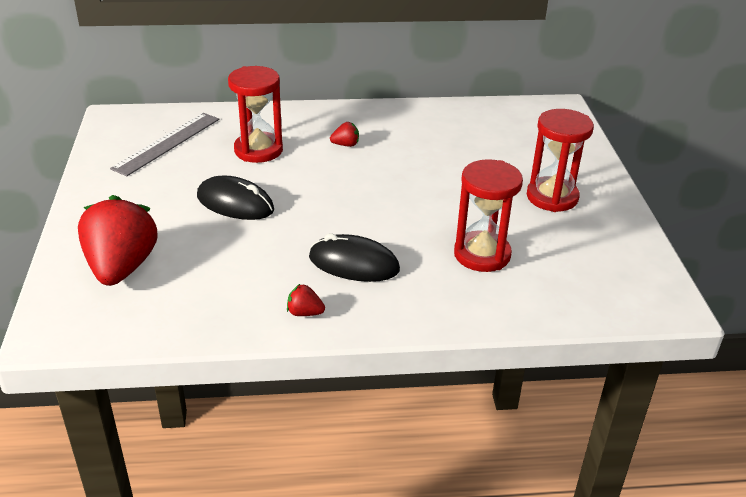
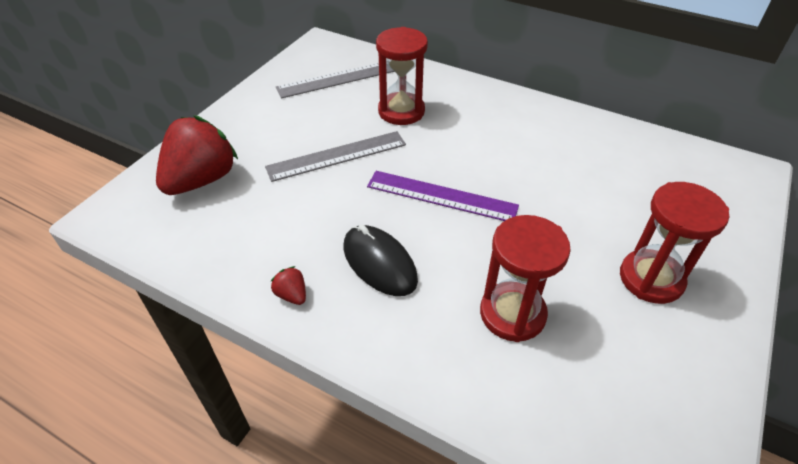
camera: 35 degrees right, 10 degrees up
(235, 203) = (337, 156): black mouse -> grey ruler
(345, 145) = (482, 133): red strawberry -> none
(357, 200) = (441, 196): none -> purple ruler

